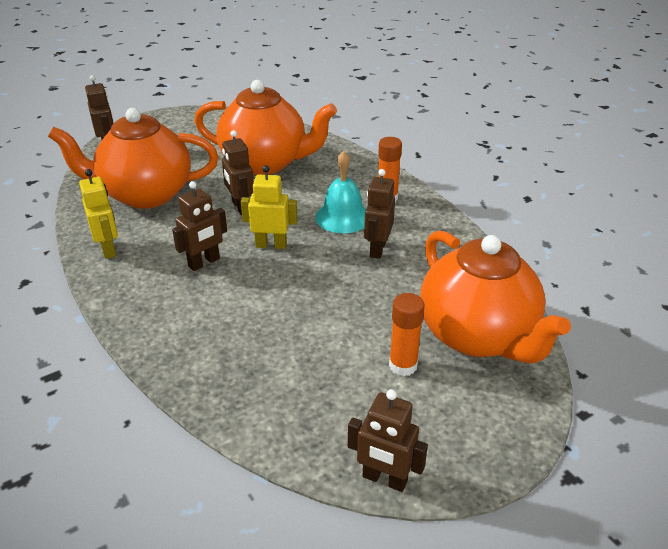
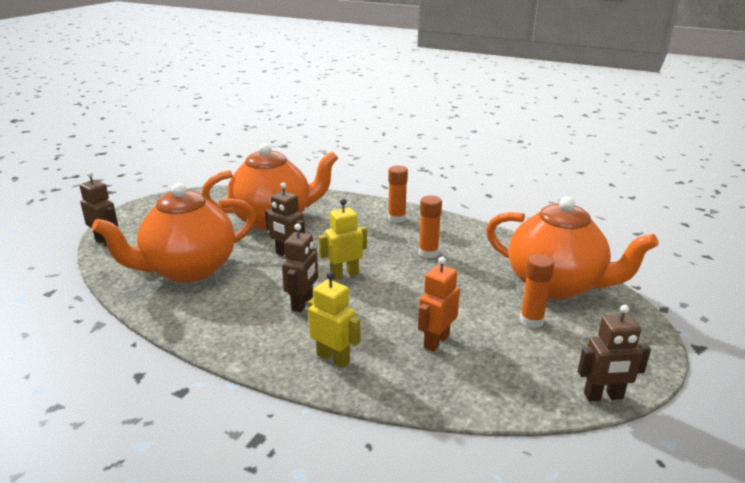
camera: 30 degrees left, 10 degrees down
(108, 249) = (201, 321): yellow robot -> yellow robot (333, 358)
(282, 349) = (436, 341): none -> orange robot
(343, 217) = (378, 239): turquoise bell -> none
(377, 249) = (428, 253): brown robot -> orange glue stick

